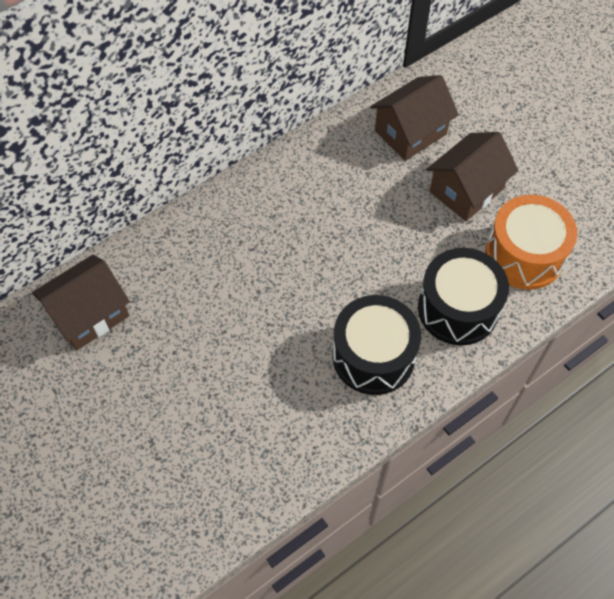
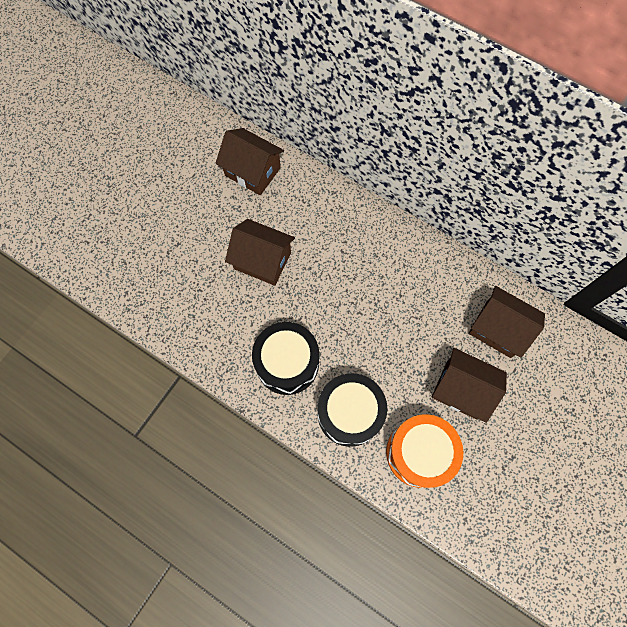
camera: 70 degrees right, 10 degrees up
(224, 342) = (262, 260): none -> brown house

